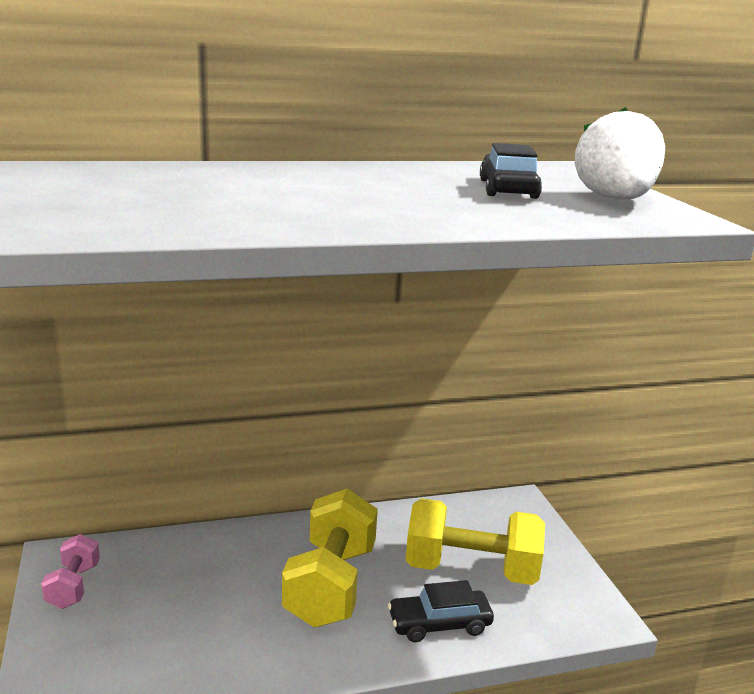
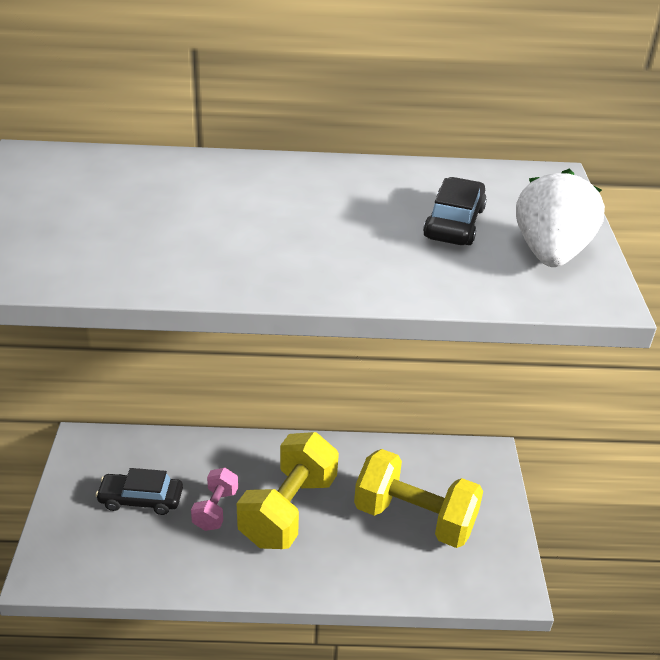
camera: 15 degrees right, 15 degrees up
(73, 586) = (87, 472): pink dumbbell -> pink dumbbell (215, 509)
(439, 624) = (366, 565): black car -> black car (141, 499)

